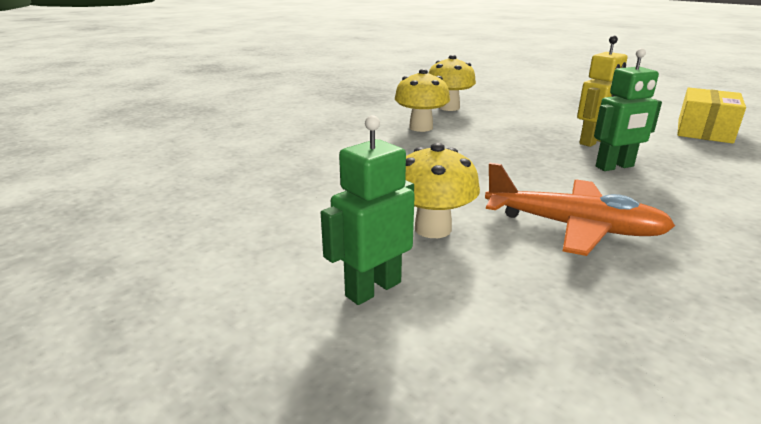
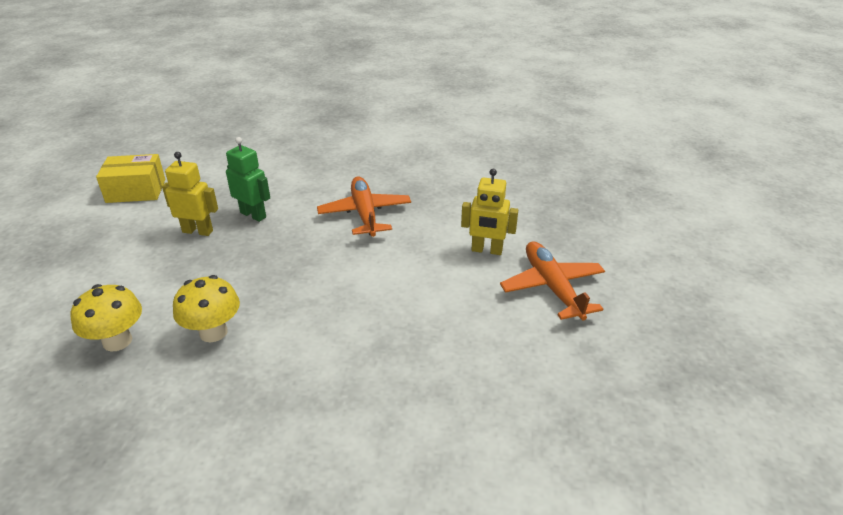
camera: 125 degrees left, 10 degrees up
(212, 305) = (552, 288): none -> orange plane
(373, 289) = (486, 250): green robot -> yellow robot
(433, 229) = (413, 254): yellow mushroom -> none

